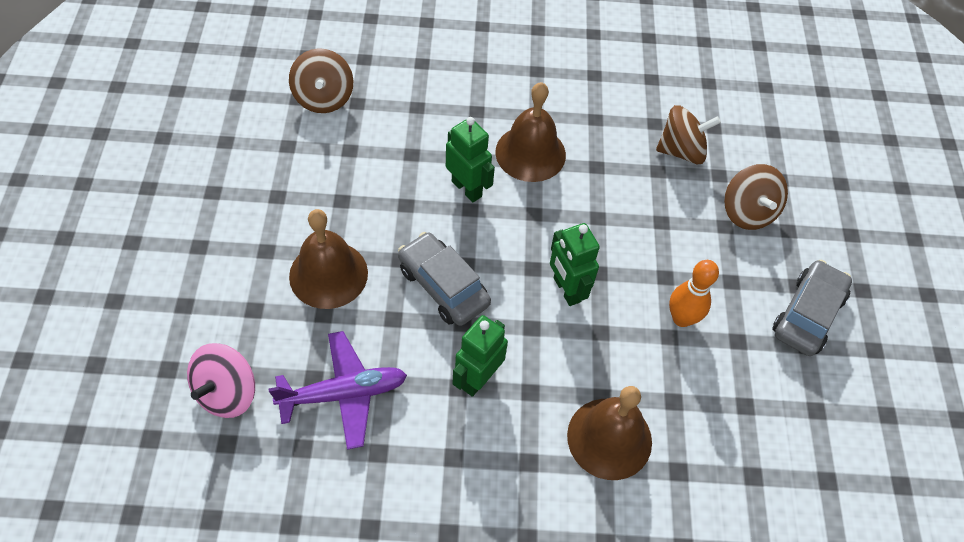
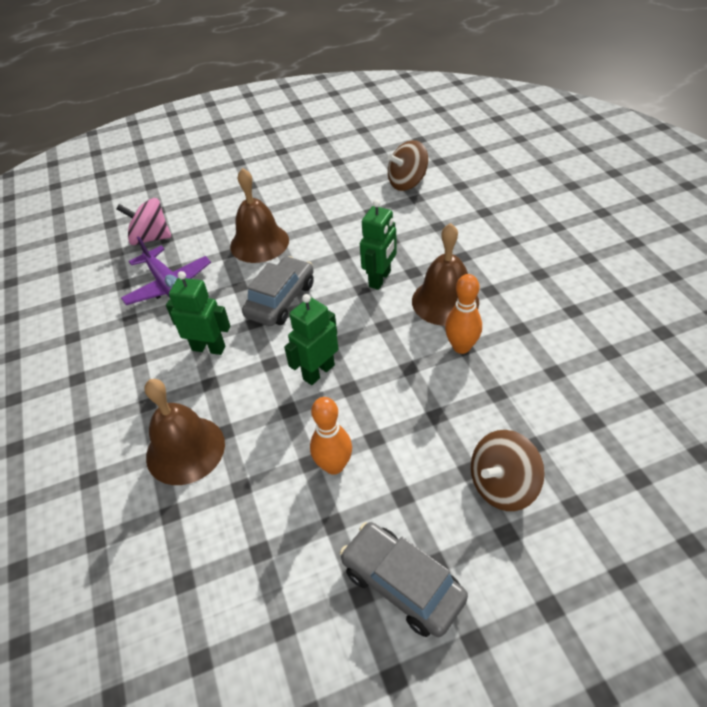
camera: 75 degrees right, 10 degrees down
(594, 169) = (461, 347): none -> orange bowling pin
(681, 151) = (537, 403): brown spinning top -> none
(807, 314) = (402, 584): grey car -> grey car turned 150 degrees counterclockwise

